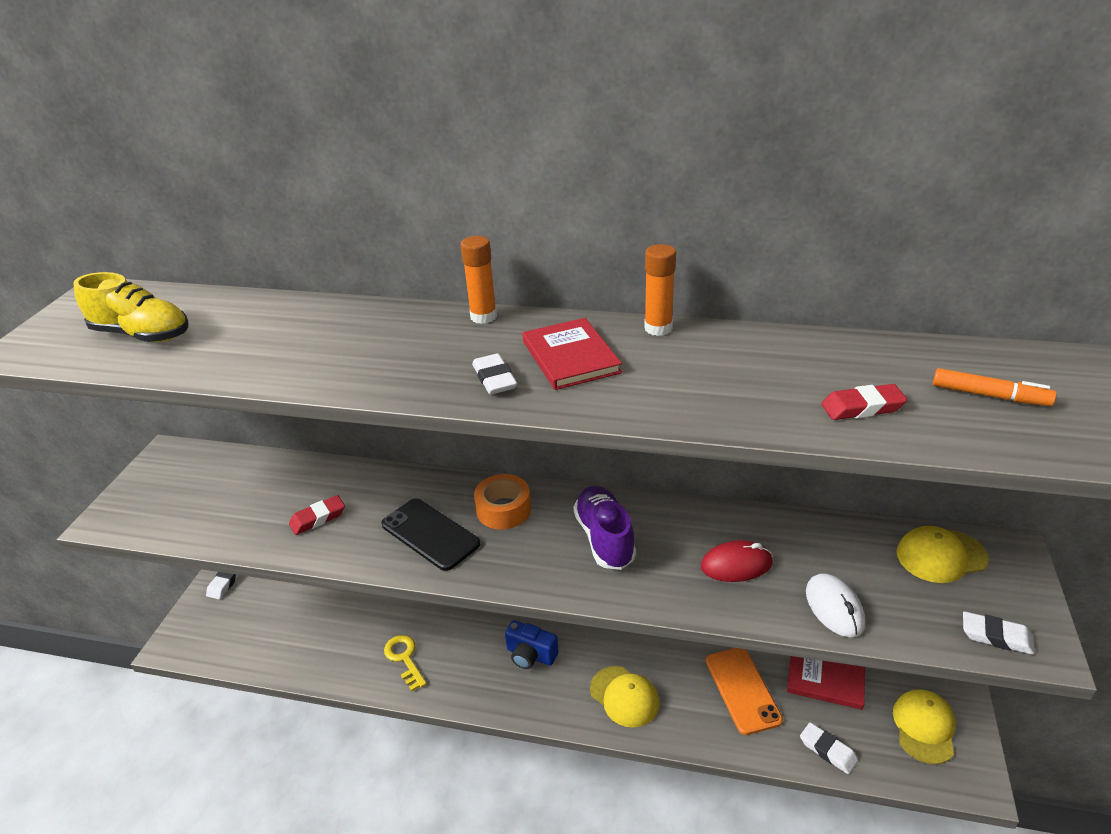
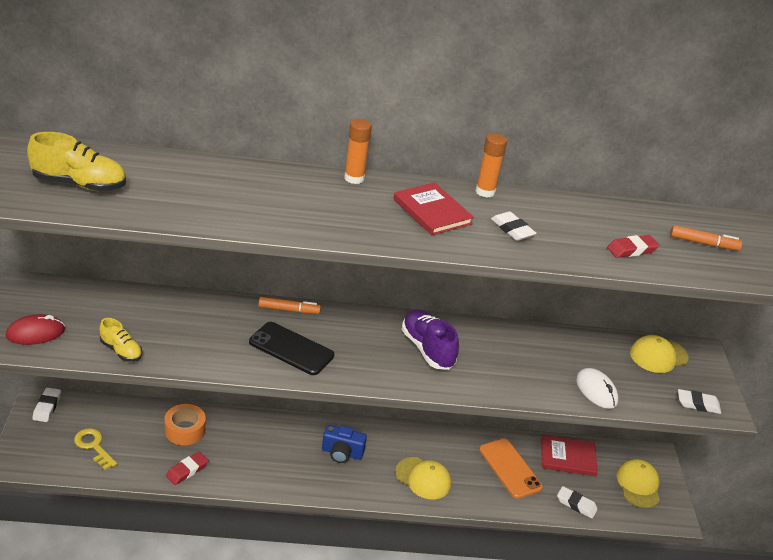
camera: 20 degrees left, 0 degrees up
(232, 532) = (121, 351): none -> yellow shoe
(318, 518) = (192, 338): red eraser -> red eraser (187, 470)
(404, 658) = (236, 461): yellow key -> yellow key (93, 446)
(446, 483) = (289, 310): none -> orange marker
(494, 379) = (385, 226): white eraser -> white eraser (512, 229)
(503, 510) = (343, 329): orange tape -> orange tape (185, 430)
(736, 565) = (526, 365): red mouse -> red mouse (35, 333)

